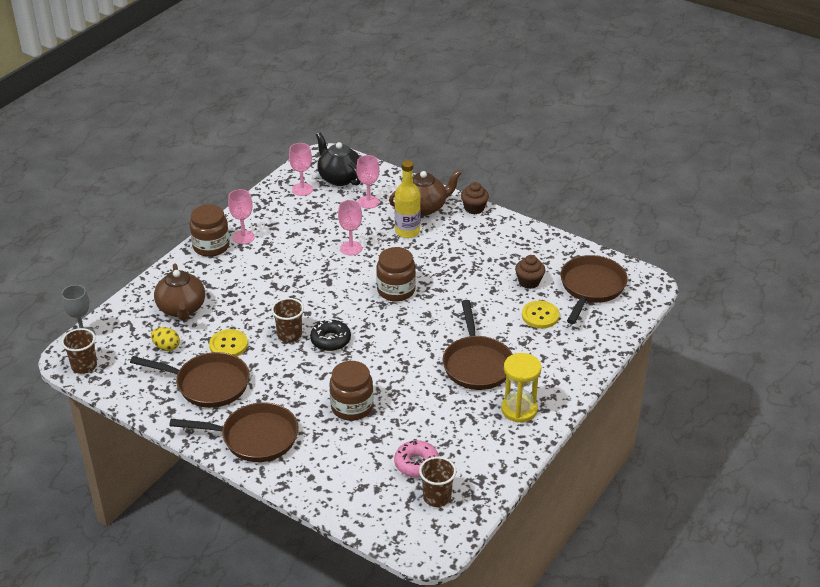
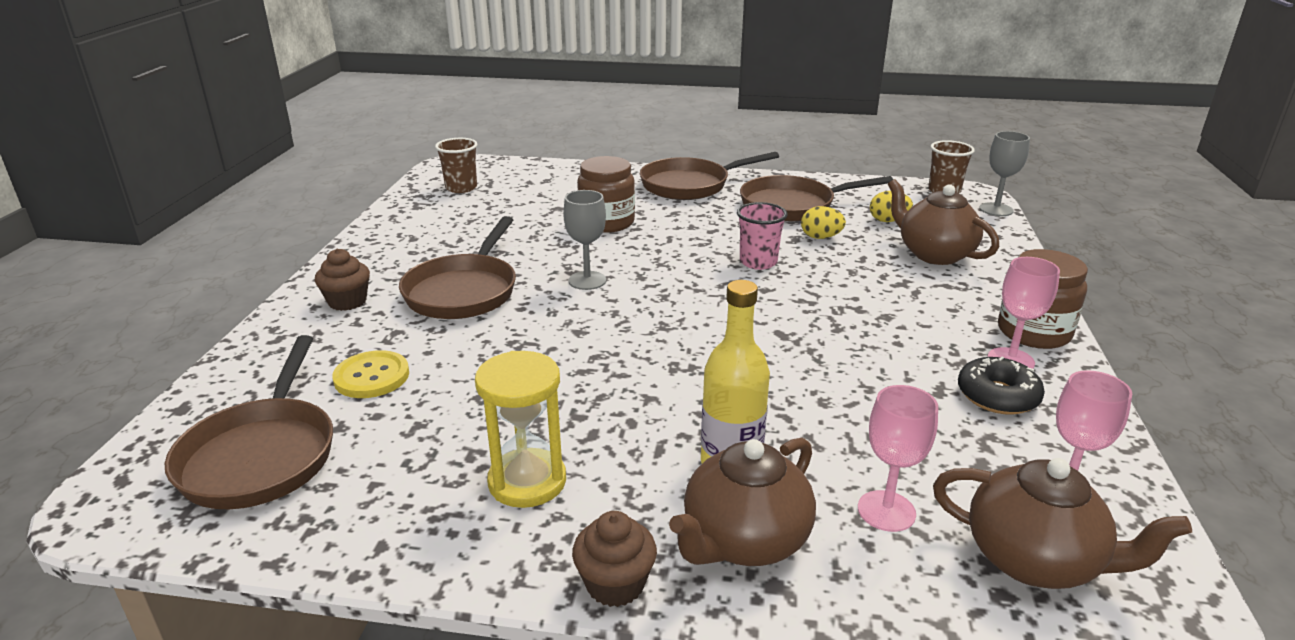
camera: 155 degrees right, 10 degrees down
(228, 345) = (820, 237): yellow button -> yellow egg
(289, 335) = (758, 262): brown cup -> pink cup
(330, 340) = (697, 269): black donut -> black donut (997, 396)
(339, 178) = (1034, 560): black teapot -> brown teapot
(351, 248) = (806, 395): pink goblet -> none
(396, 290) = (658, 350): brown jar -> none
(401, 351) = (587, 280): none -> grey goblet
(416, 464) = (497, 202): pink donut -> none
(477, 364) = (464, 291): brown pan -> brown pan turned 135 degrees counterclockwise
(519, 409) = (384, 262): yellow hourglass -> yellow hourglass (527, 481)
(529, 282) = (407, 430): brown cupcake -> brown cupcake (347, 301)

